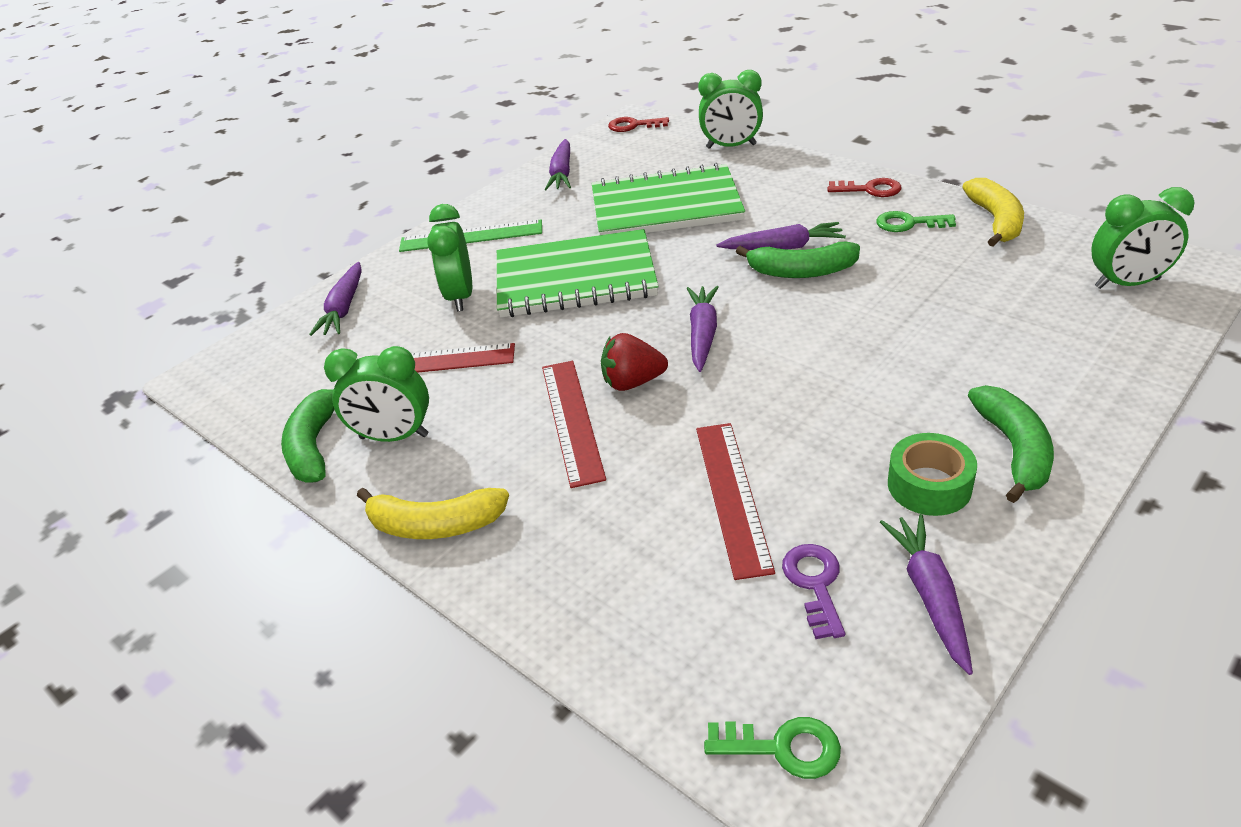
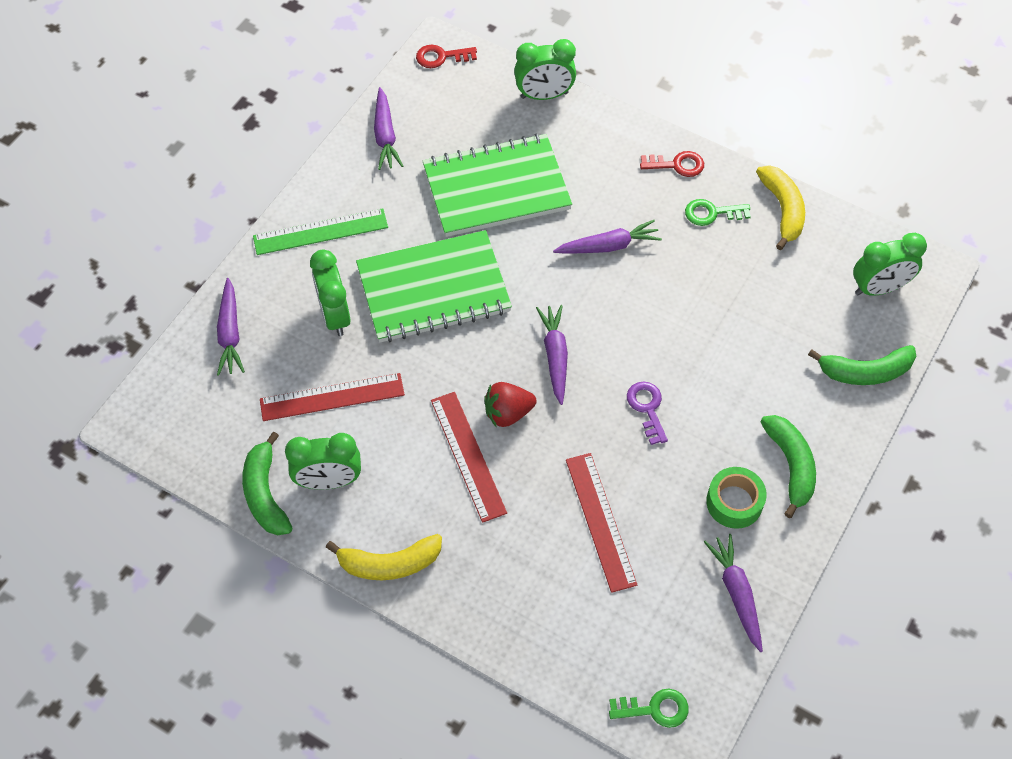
camera: 15 degrees left, 20 degrees up
(801, 271) = (627, 277): green banana -> green banana (865, 372)
(814, 584) = (663, 591): purple key -> purple key (647, 408)

